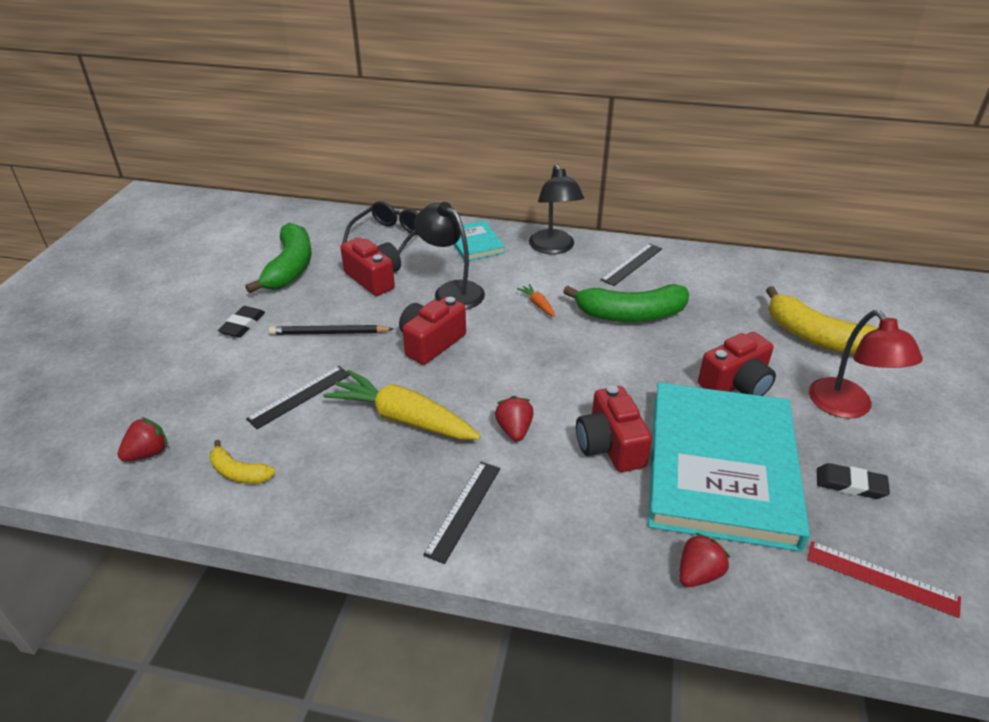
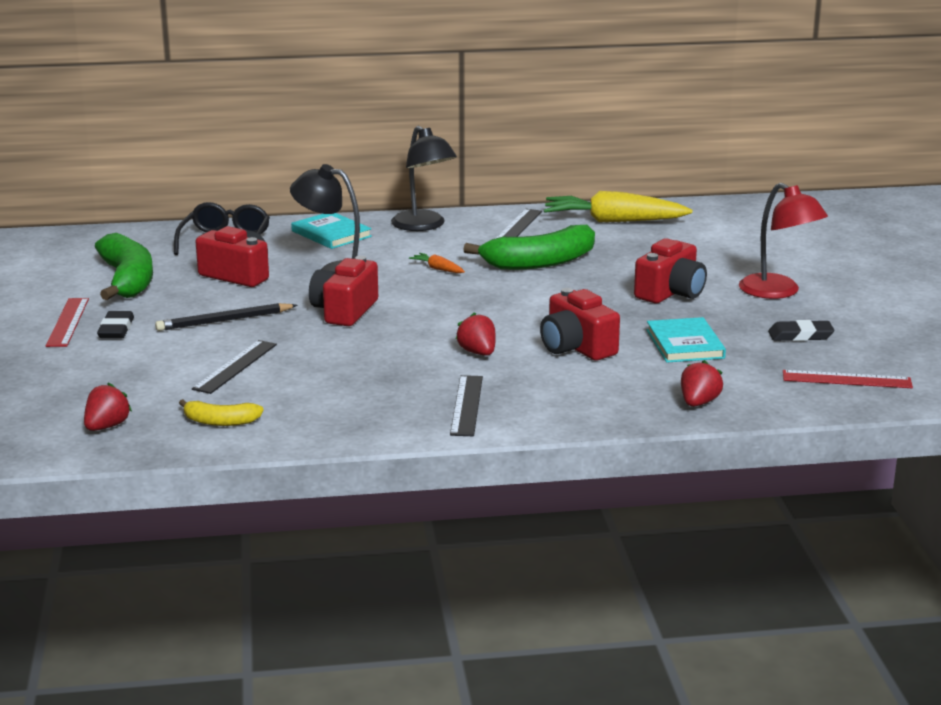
camera: 20 degrees left, 15 degrees down
(214, 308) = (68, 322): none -> red ruler
(404, 418) = (360, 363): yellow carrot -> yellow carrot (614, 221)
(720, 467) = (685, 344): turquoise book -> turquoise book, size x0.44
(817, 338) = (731, 252): yellow banana -> none

